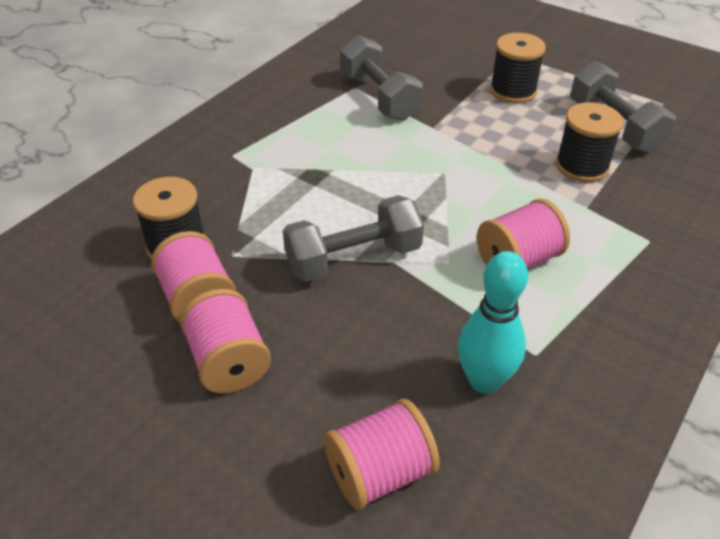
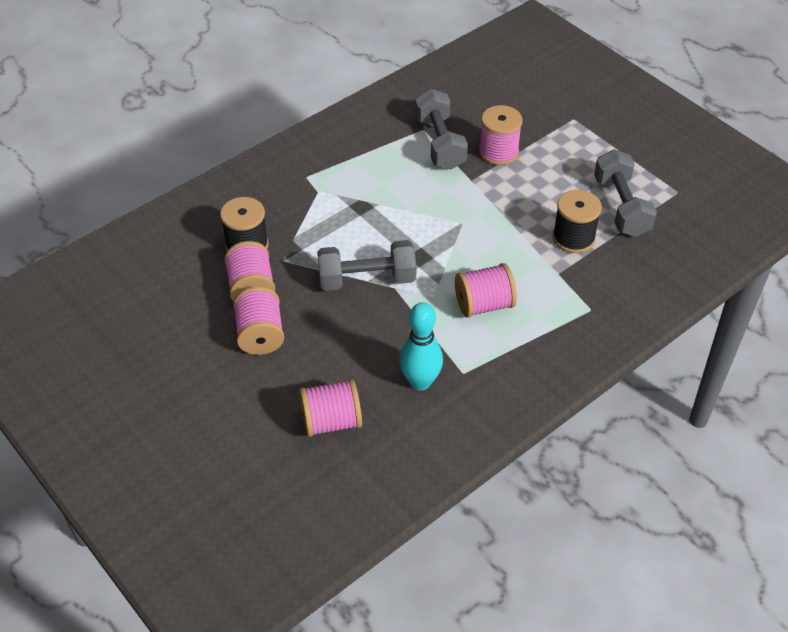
camera: 15 degrees right, 5 degrees up
(449, 96) = (498, 152): none -> pink spool
(513, 91) = (554, 157): black spool -> none

